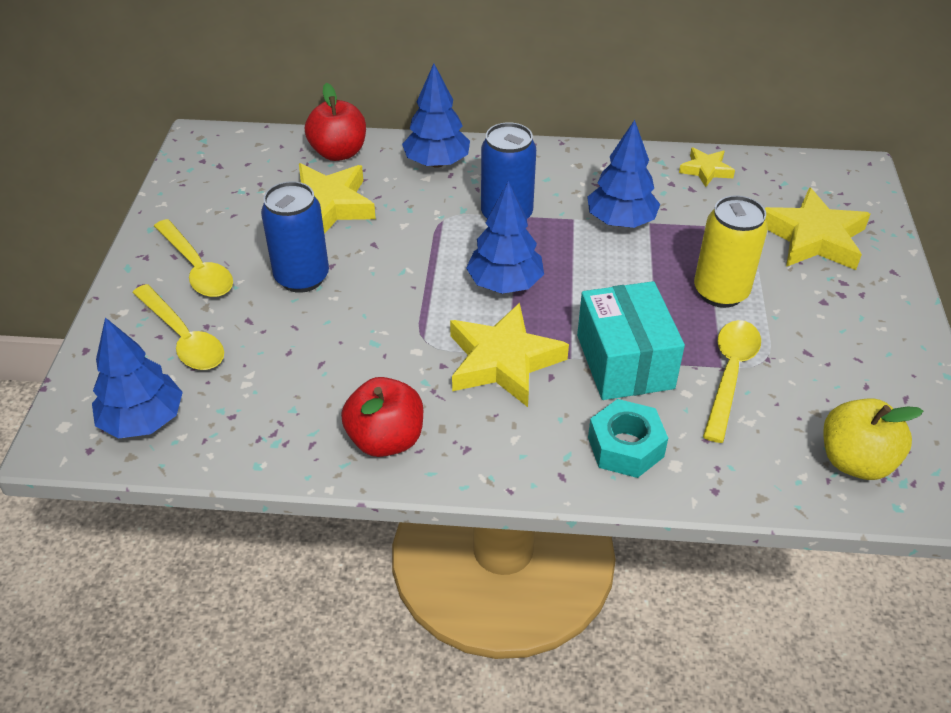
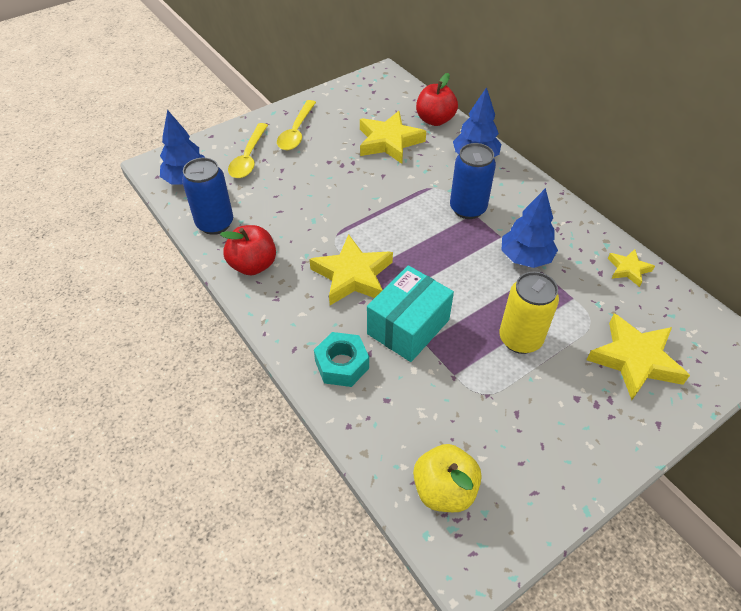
camera: 50 degrees right, 5 degrees up
(302, 277) = (329, 167): blue can -> blue can (215, 224)
(505, 284) = (412, 241): blue tree -> none
(730, 375) = (451, 383): yellow spoon -> none

